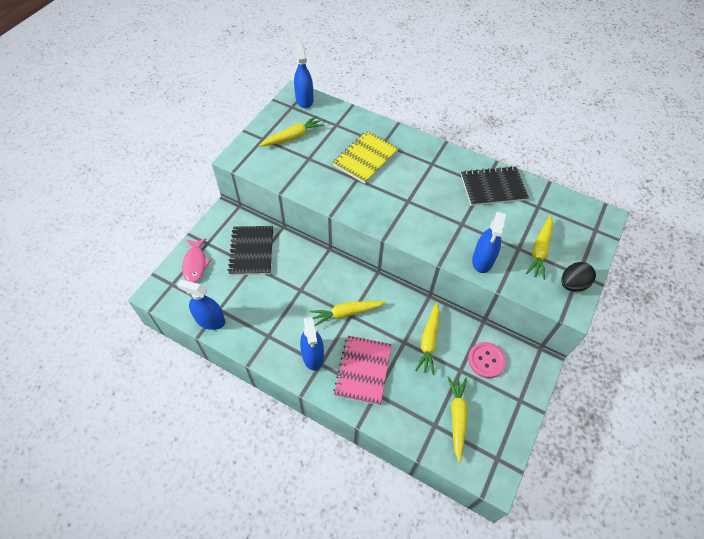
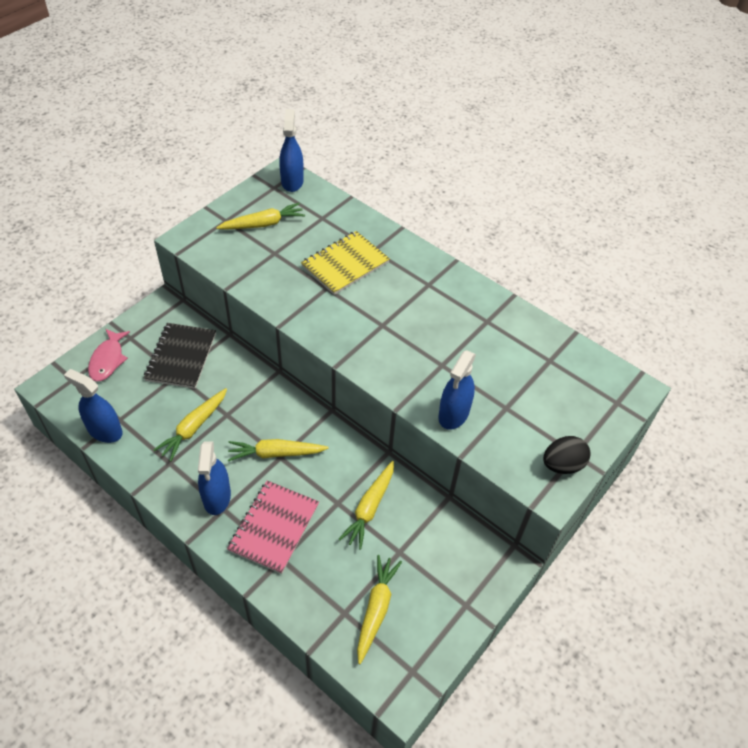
camera: 10 degrees right, 5 degrees down
(486, 360) = (437, 546): pink button -> none
(493, 187) = (498, 327): black notebook -> none
(539, 251) = (533, 415): yellow carrot -> yellow carrot (194, 428)

